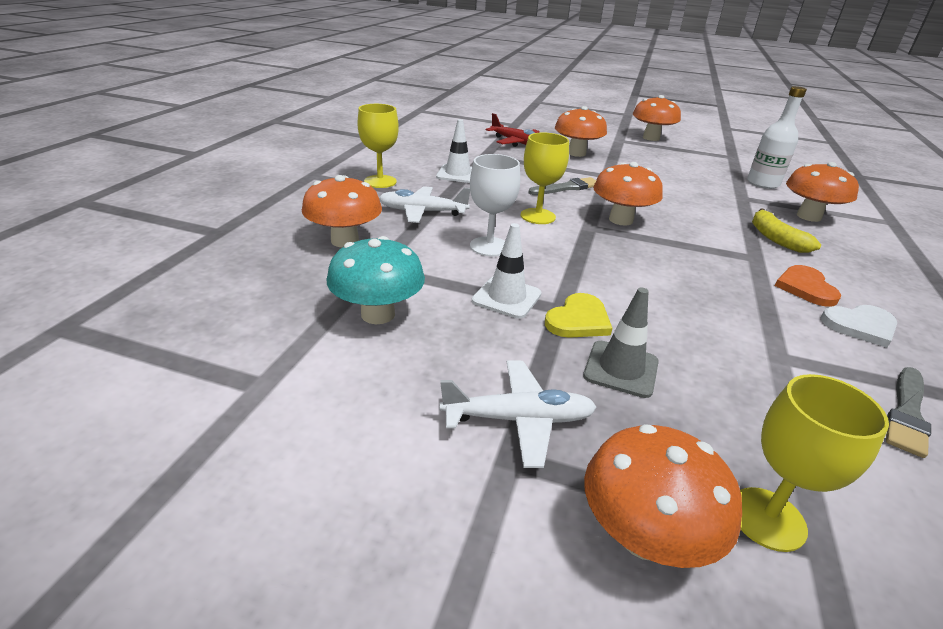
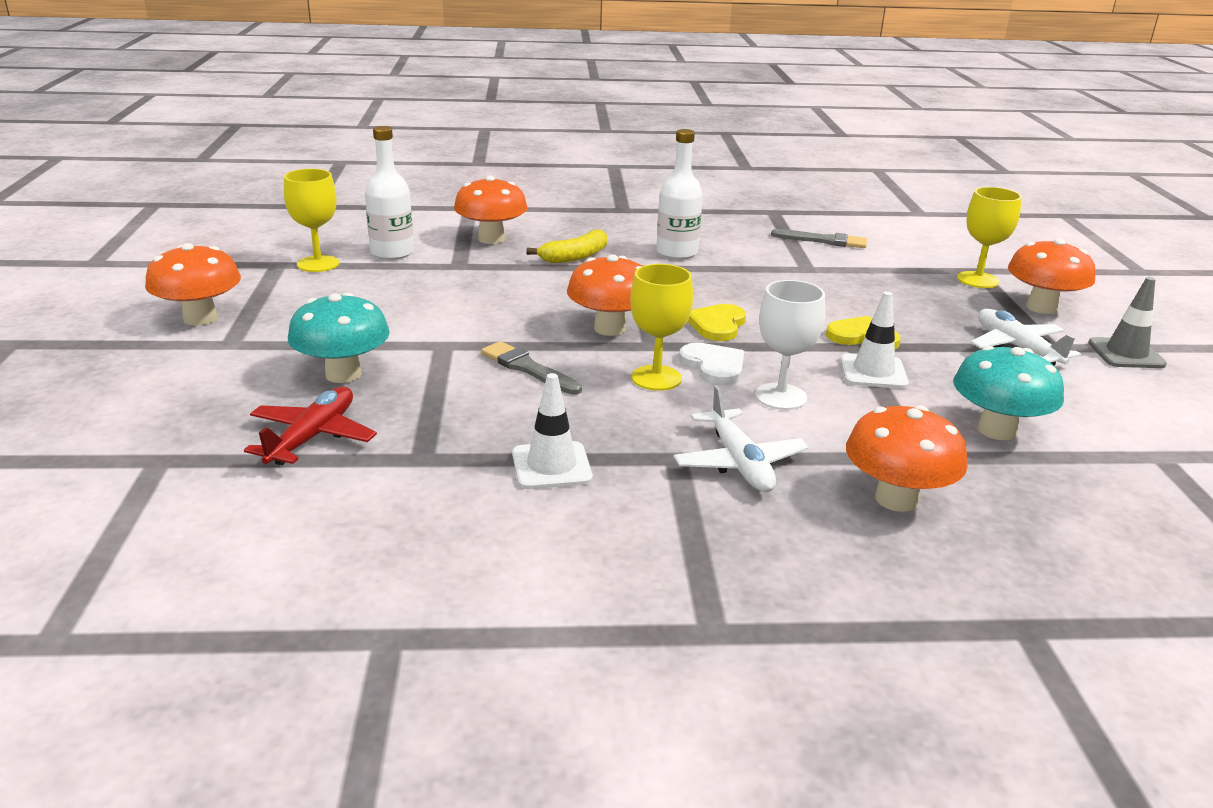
camera: 110 degrees left, 5 degrees down
(380, 181) = (663, 536): yellow goblet -> yellow goblet (318, 264)
(576, 153) = (343, 374): orange mushroom -> turquoise mushroom
(620, 259) = (717, 325): none -> yellow heart
(621, 369) = (906, 318): grey traffic cone -> grey traffic cone (1126, 354)
(805, 287) = (677, 252): orange heart -> white bottle
(860, 326) = (722, 241): white heart -> white heart (714, 366)

